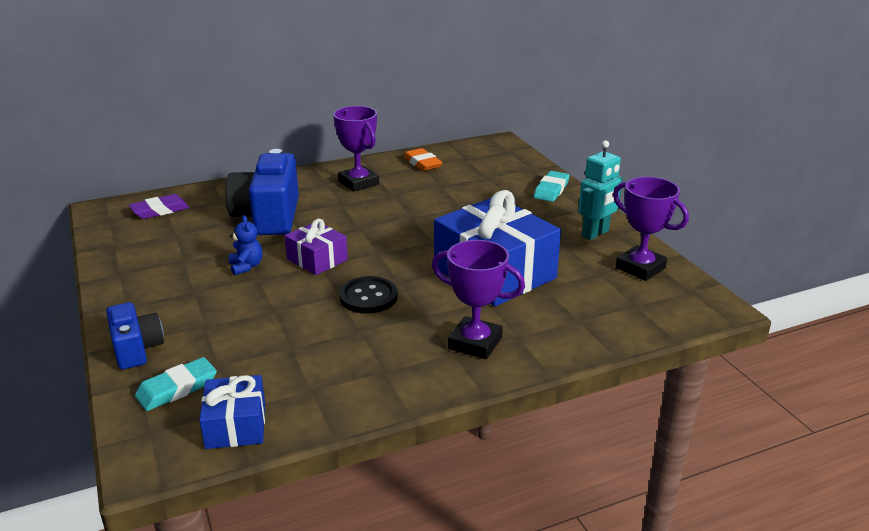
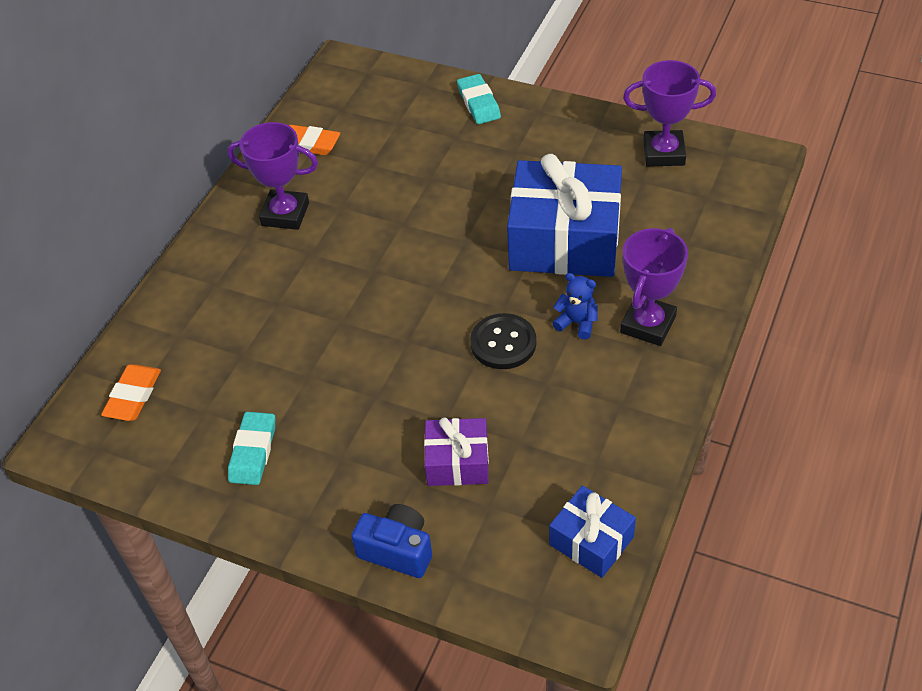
camera: 40 degrees left, 20 degrees up
(160, 210) = (133, 396): purple eraser -> orange eraser
(177, 388) = (495, 553): turquoise eraser -> turquoise eraser (253, 451)
(246, 266) = (344, 393): blue teddy bear -> blue teddy bear (577, 323)
(268, 217) = (264, 321): blue camera -> none
(317, 259) = (396, 337): purple gift -> purple gift (457, 462)
(475, 343) = (648, 324): purple trophy -> purple trophy turned 45 degrees counterclockwise
(595, 234) = (584, 136): turquoise robot -> none

